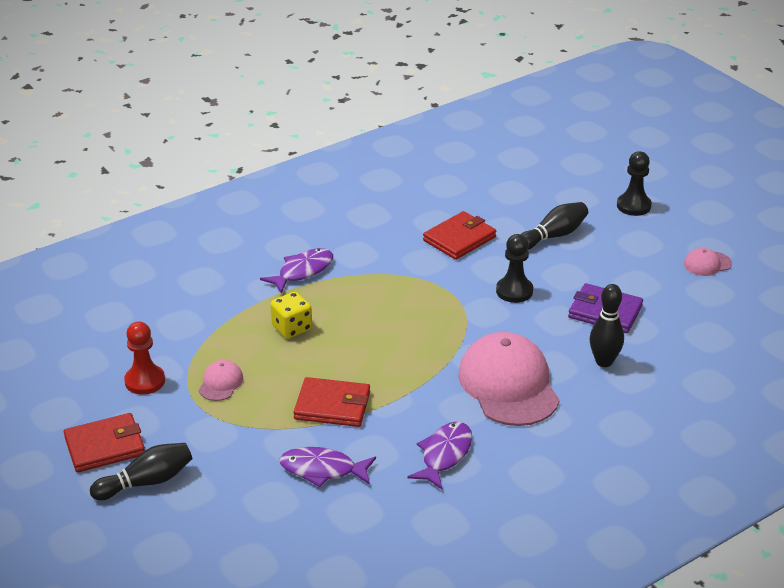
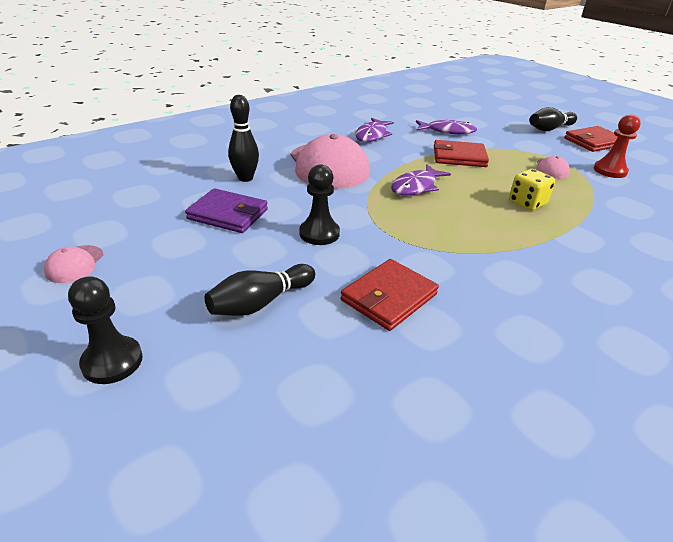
camera: 175 degrees right, 0 degrees up
(302, 271) = (558, 254): purple fish -> purple fish (416, 187)
(707, 264) = (75, 264): pink cap -> pink cap turned 120 degrees clockwise

